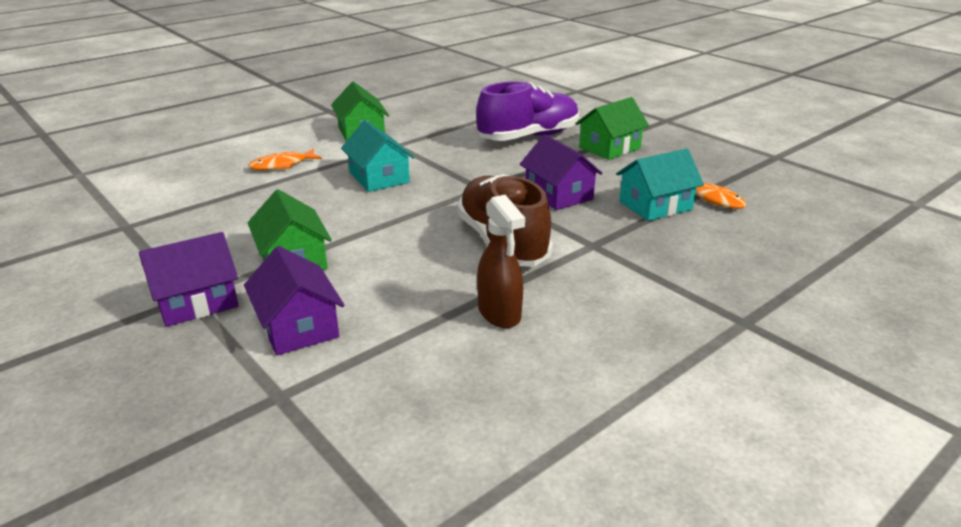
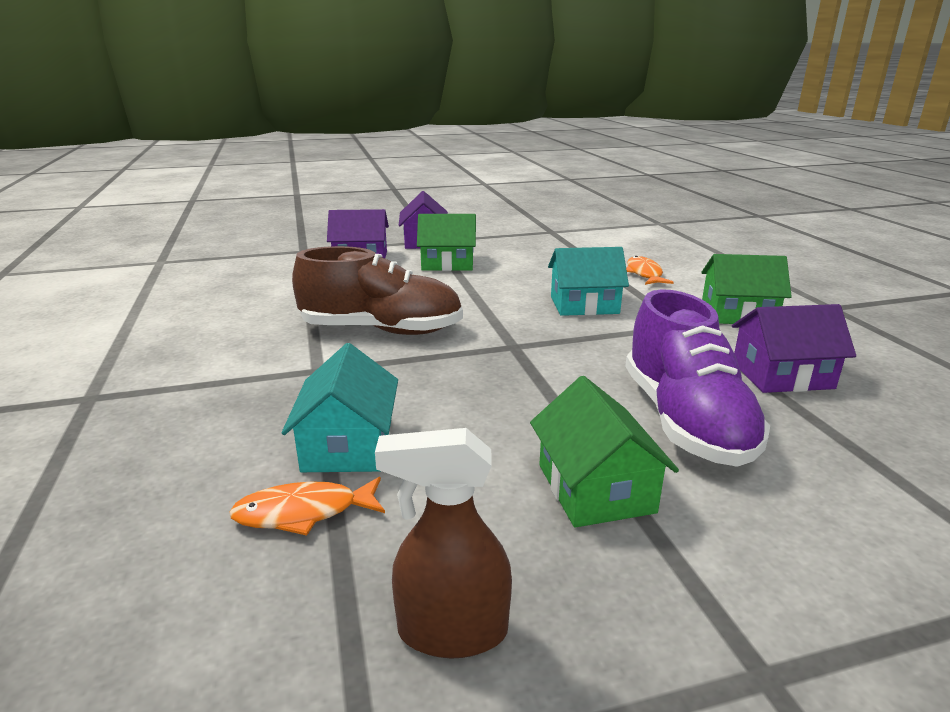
camera: 115 degrees right, 5 degrees down
(499, 313) = (282, 307): brown spray bottle -> brown spray bottle (451, 631)
(558, 194) = (454, 385): purple house -> purple house (782, 375)

